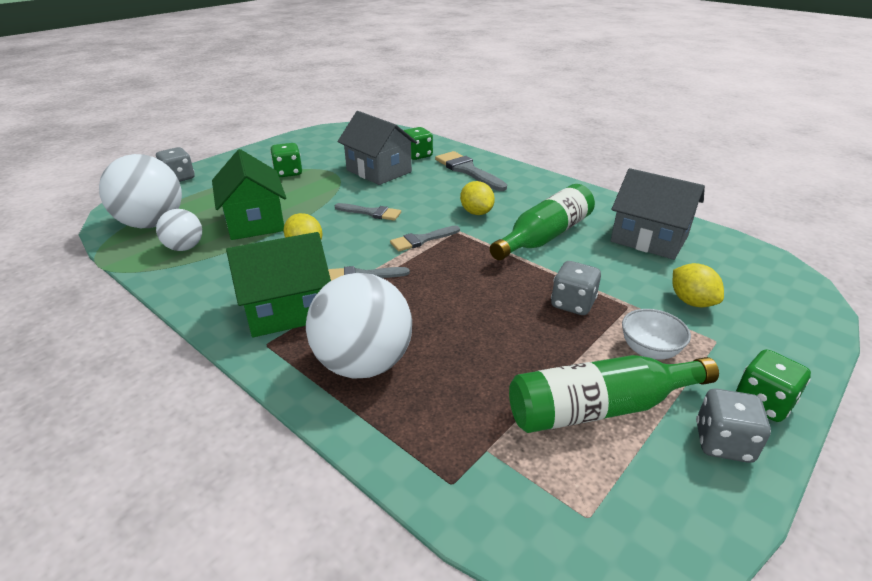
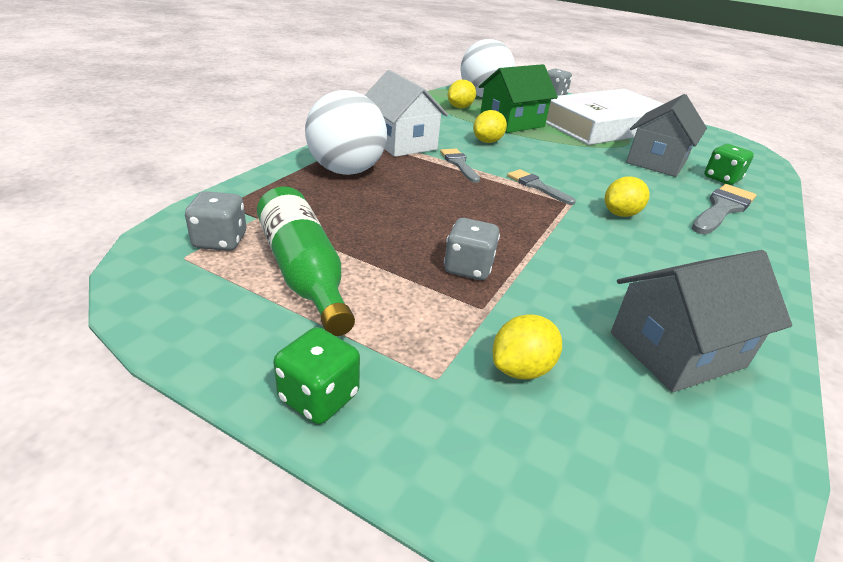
camera: 75 degrees right, 0 degrees up
(185, 248) = (460, 107): white ball -> yellow lemon
(287, 309) = (401, 142): green house -> white house
(288, 173) = (605, 126): green dice -> white book
(371, 213) = (567, 162): grey brush -> none
(545, 236) = (604, 257): green bottle -> none
(649, 239) = (676, 349): grey house -> grey house turned 45 degrees clockwise
(649, 350) = (399, 315): white bowl -> none
(723, 443) = (254, 347): grey dice -> grey dice (220, 241)

